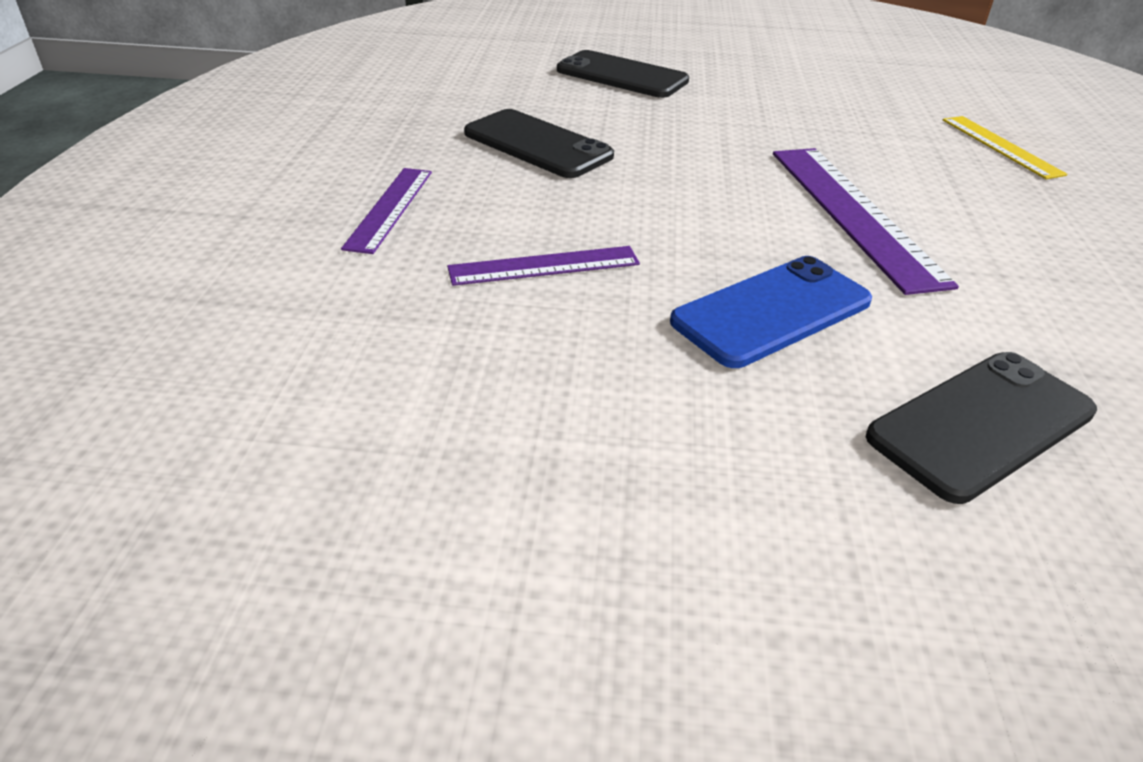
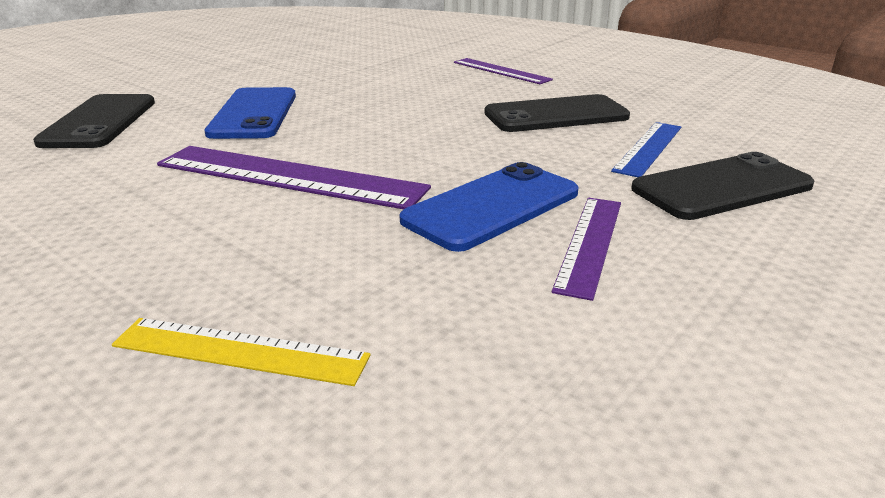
camera: 125 degrees right, 10 degrees down
(544, 266) = (387, 85): purple ruler -> purple ruler (590, 243)
(576, 101) = (649, 148): none -> blue ruler
(762, 129) = (492, 206): none -> blue phone

